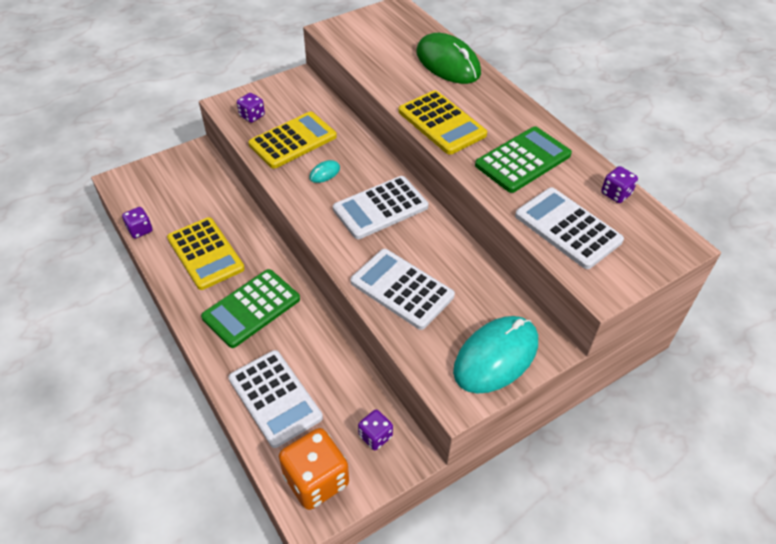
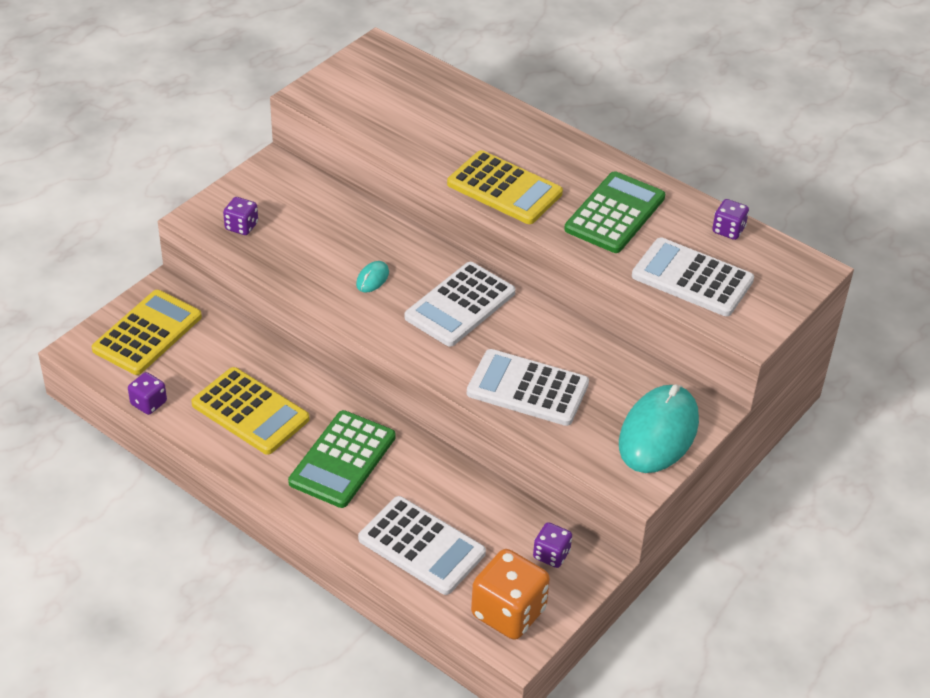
camera: 20 degrees left, 5 degrees down
(293, 141) = (311, 247): yellow calculator -> yellow calculator (147, 333)
(448, 63) = (476, 112): green mouse -> none

